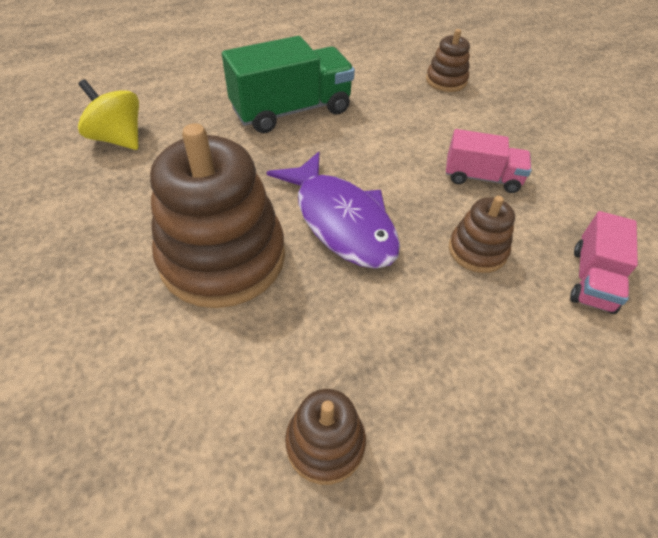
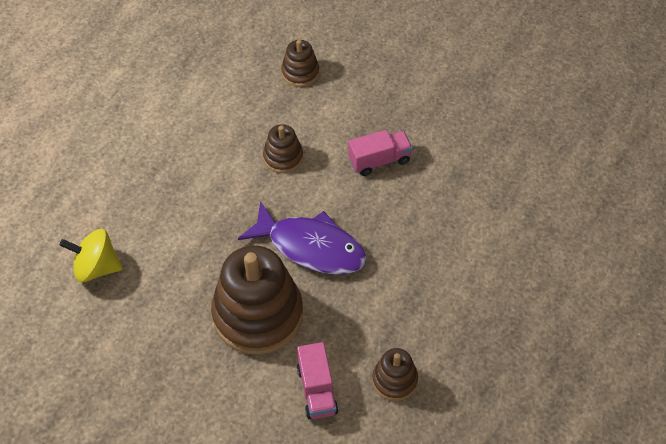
camera: 30 degrees left, 5 degrees up
(291, 111) = (204, 169): green truck -> none
(477, 250) = (407, 222): brown stacking toy -> brown stacking toy (283, 157)
(592, 279) = (481, 206): pink truck -> pink truck (317, 390)

